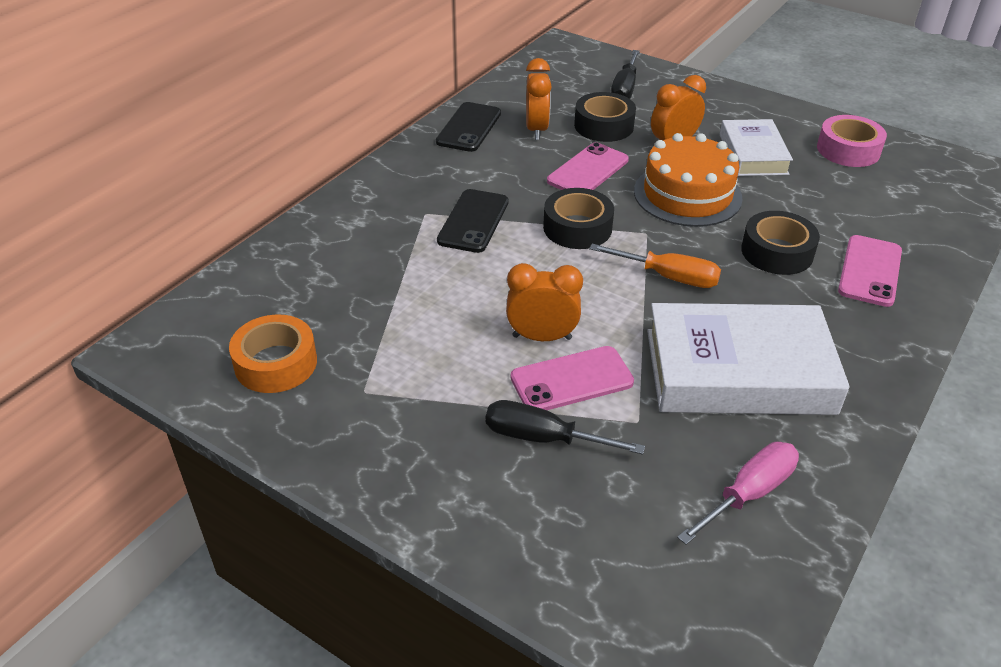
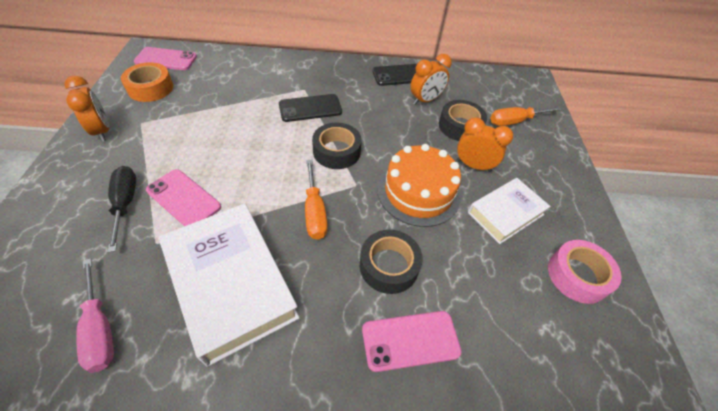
camera: 55 degrees right, 10 degrees up
(542, 337) = (218, 172): orange clock -> orange clock (102, 131)
(588, 170) = (402, 136): pink phone -> pink phone (166, 59)
(624, 89) = (515, 121): black screwdriver -> orange screwdriver
(748, 494) = (100, 329): pink screwdriver -> pink screwdriver turned 45 degrees clockwise

